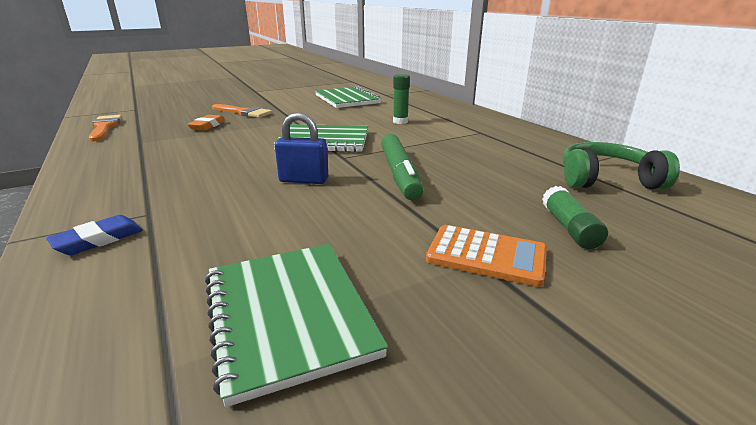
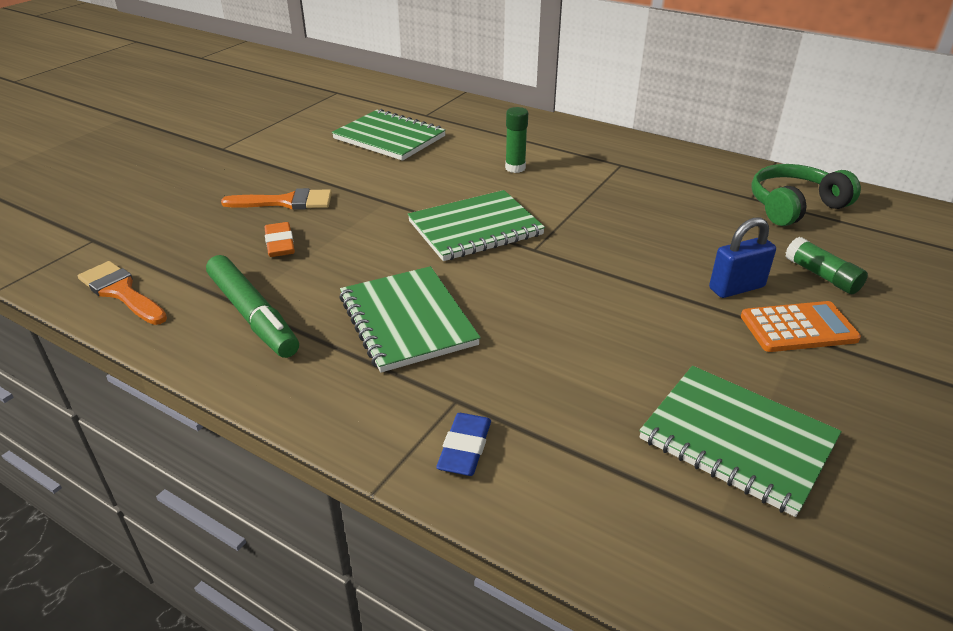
camera: 30 degrees left, 10 degrees up
(202, 170) = (407, 320): none -> green notebook
(304, 180) = (543, 297): blue padlock -> blue padlock (736, 288)
(400, 174) = (622, 256): green marker -> green marker (253, 315)

